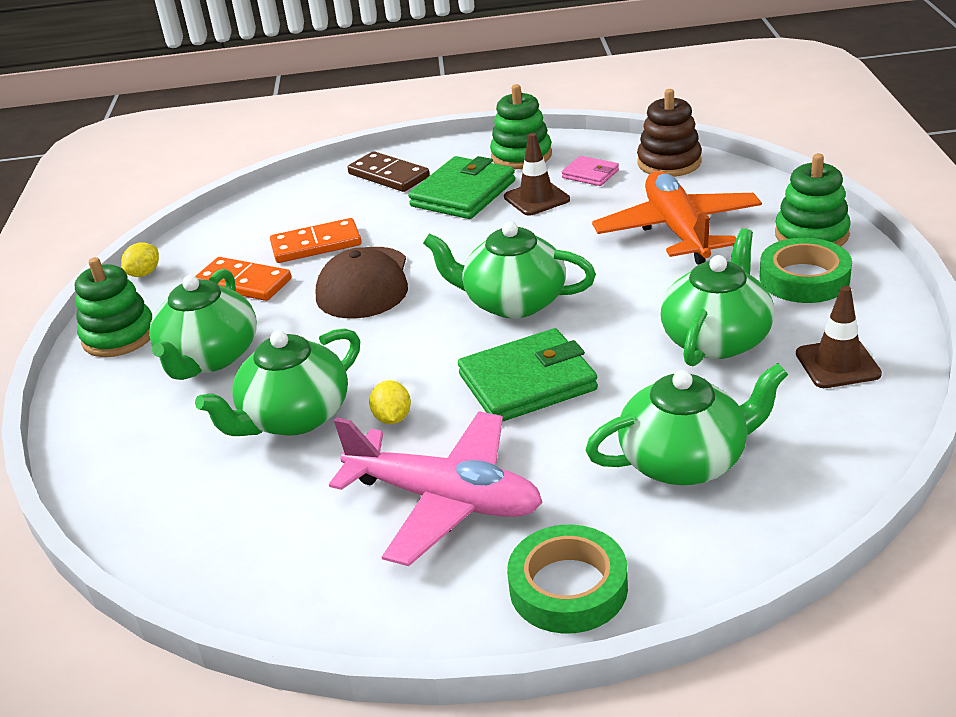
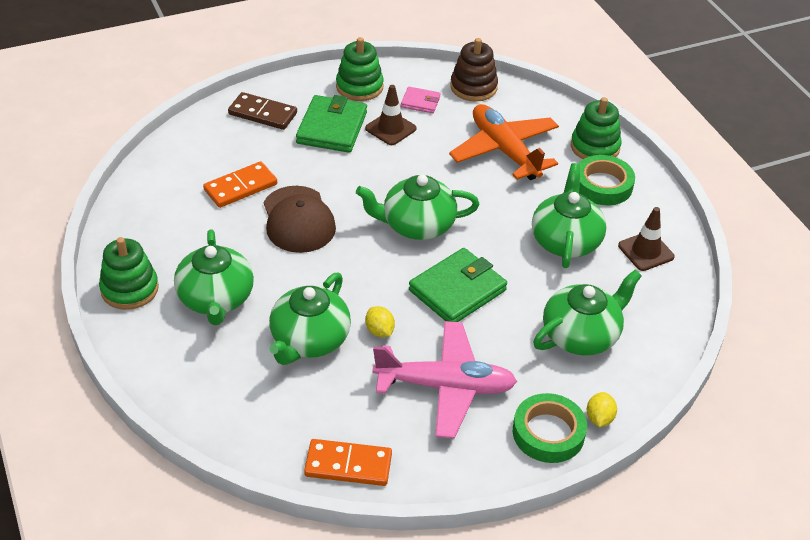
camera: 25 degrees left, 10 degrees up
(144, 273) = (112, 228): yellow lemon -> yellow lemon (599, 418)
(243, 283) = (202, 229): orange domino -> orange domino (348, 465)

